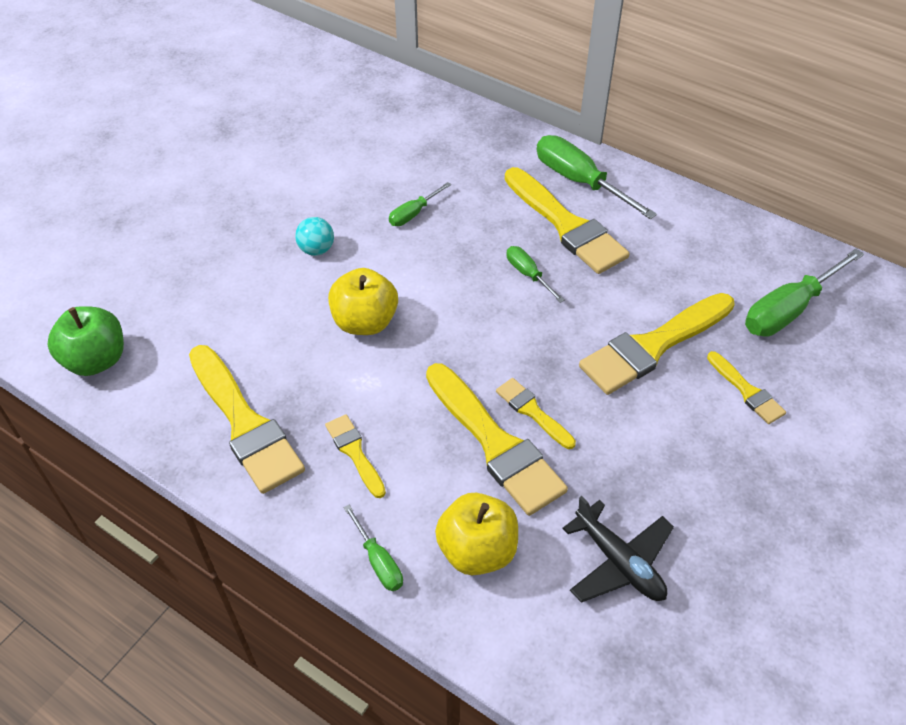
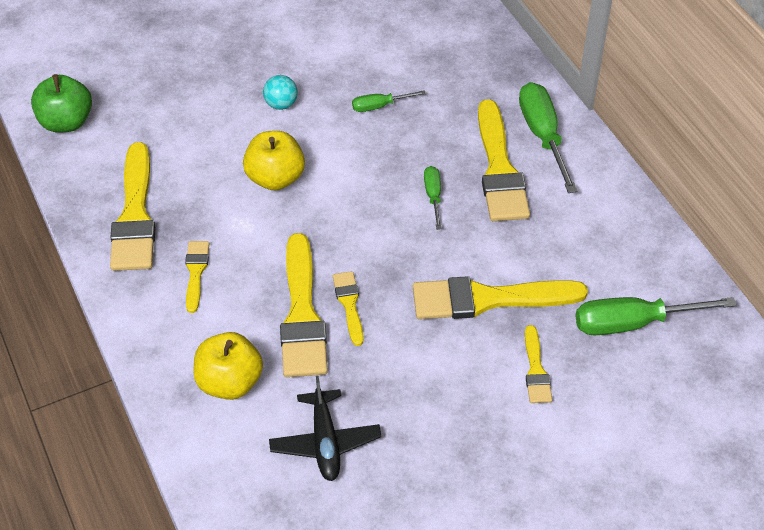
camera: 30 degrees right, 0 degrees up
(378, 561) = (156, 355): green screwdriver -> none

